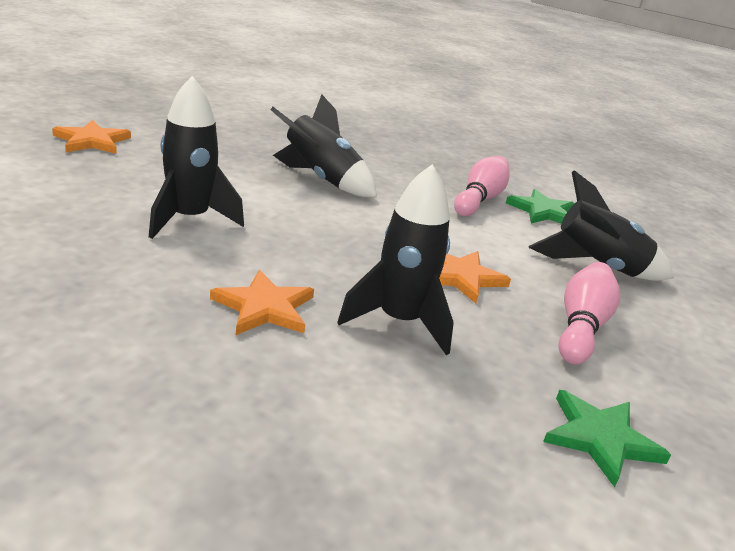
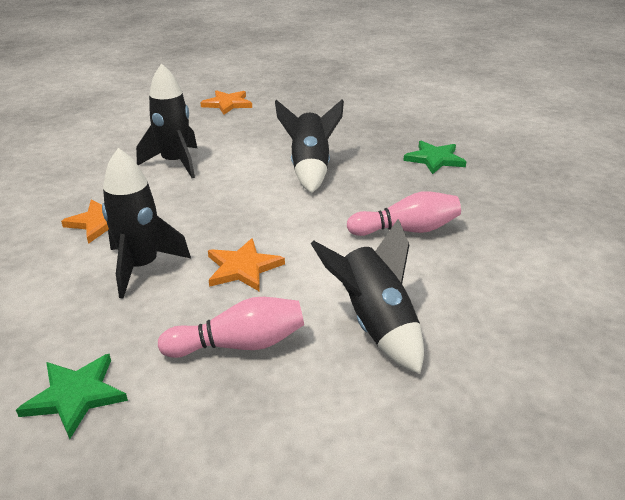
camera: 60 degrees right, 5 degrees up
(542, 211) = (447, 264): green star -> green star (434, 159)

